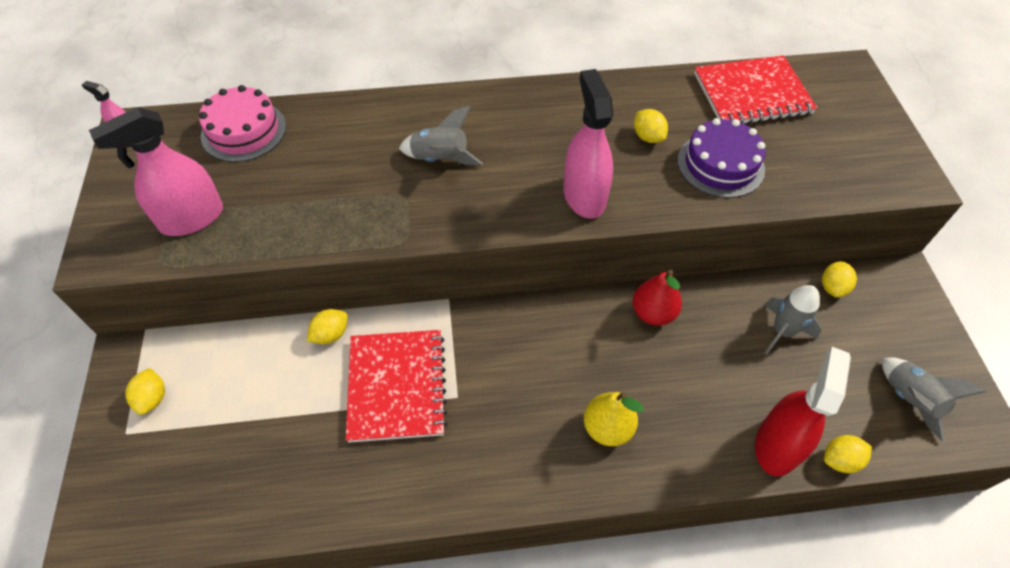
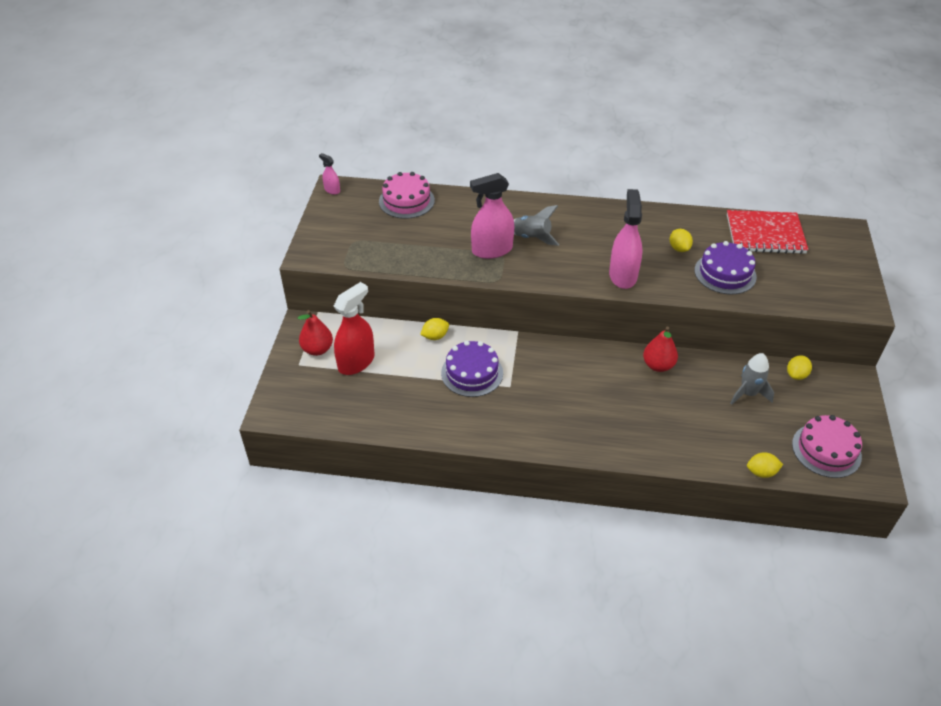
camera: 15 degrees right, 10 degrees down
(152, 398) = (317, 349): yellow lemon -> red pear
(192, 218) = (366, 245): pink spray bottle -> pink spray bottle (492, 250)
(397, 386) = (472, 373): red notebook -> purple cake
(607, 428) = (605, 423): yellow pear -> none
(777, 445) = (719, 455): red spray bottle -> red spray bottle (356, 362)
(909, 400) = (826, 450): grey rocket -> pink cake

